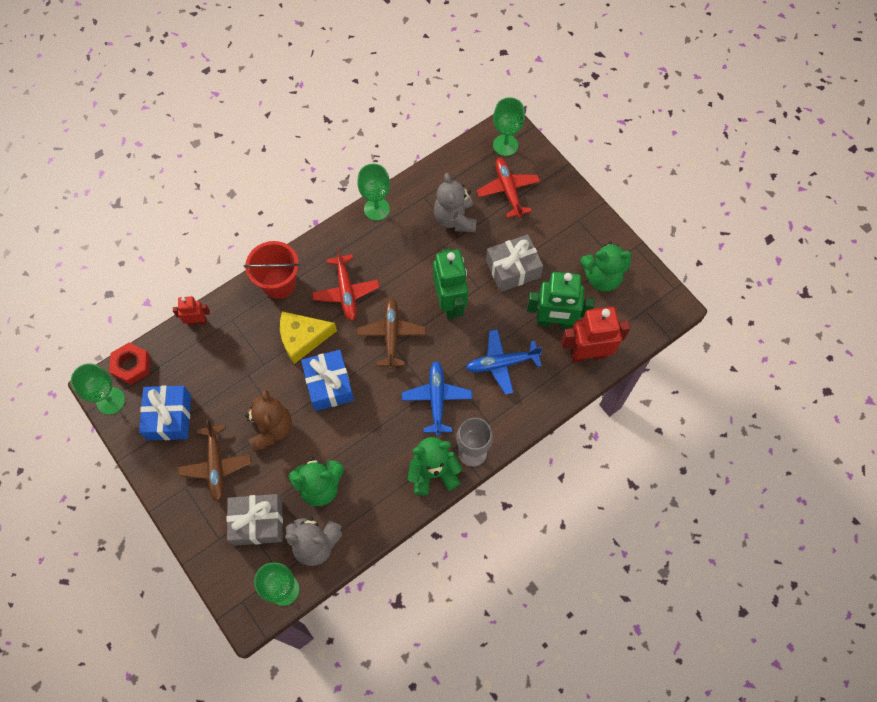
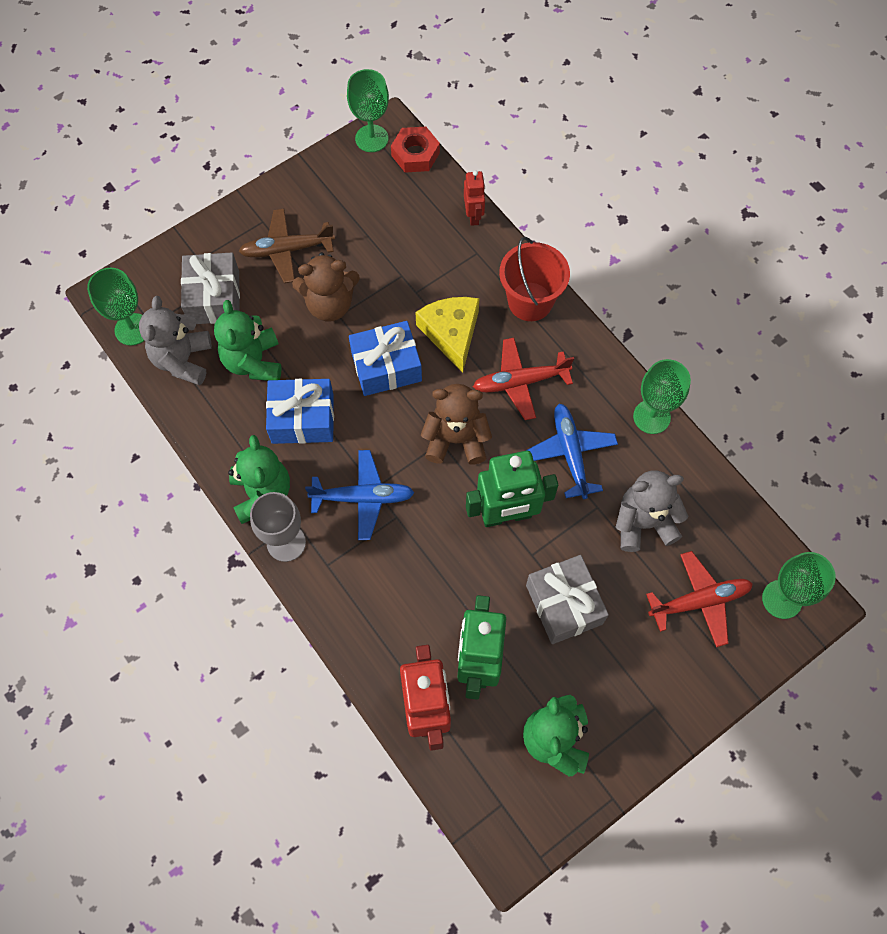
camera: 90 degrees right, 0 degrees up
(169, 417) = (349, 198): blue gift -> blue gift (302, 419)
(391, 335) = (456, 439): brown plane -> brown teddy bear
(502, 363) = (413, 585): blue plane -> blue plane (570, 453)

